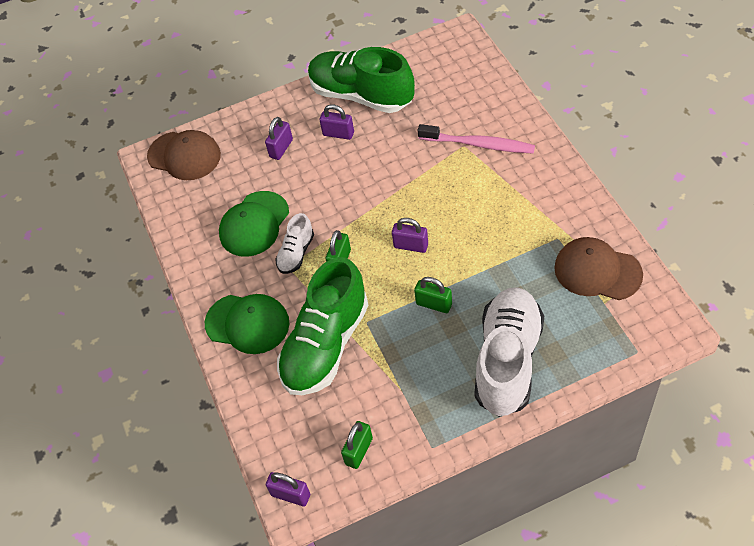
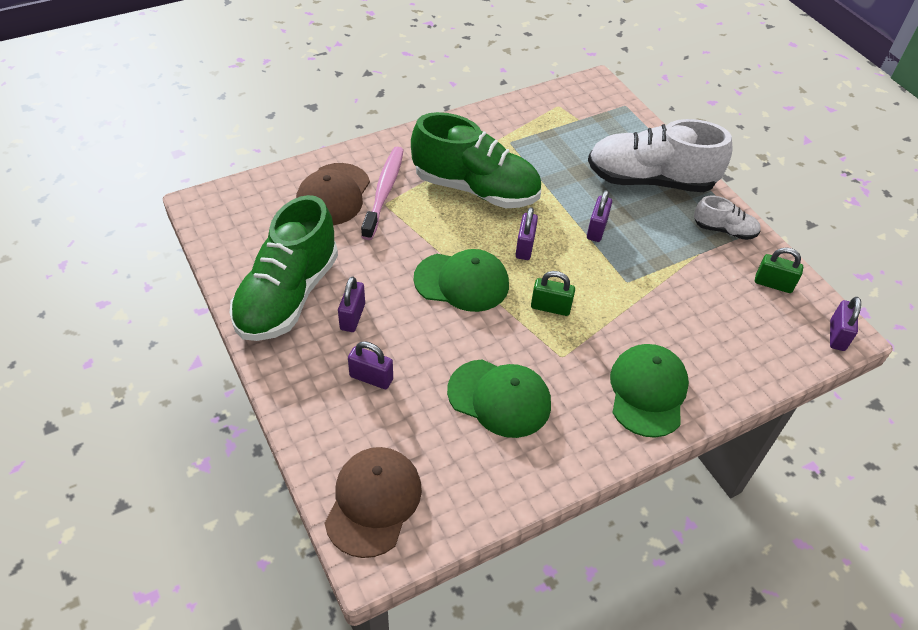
camera: 105 degrees left, 5 degrees down
(296, 253) = (542, 350): white shoe -> white shoe (724, 230)
(326, 345) = (661, 315): green shoe -> green shoe (476, 188)
(371, 200) = (462, 282): none -> green cap
(434, 304) = (596, 229): green padlock -> purple padlock
(597, 271) = (545, 121): brown cap -> brown cap (333, 194)

